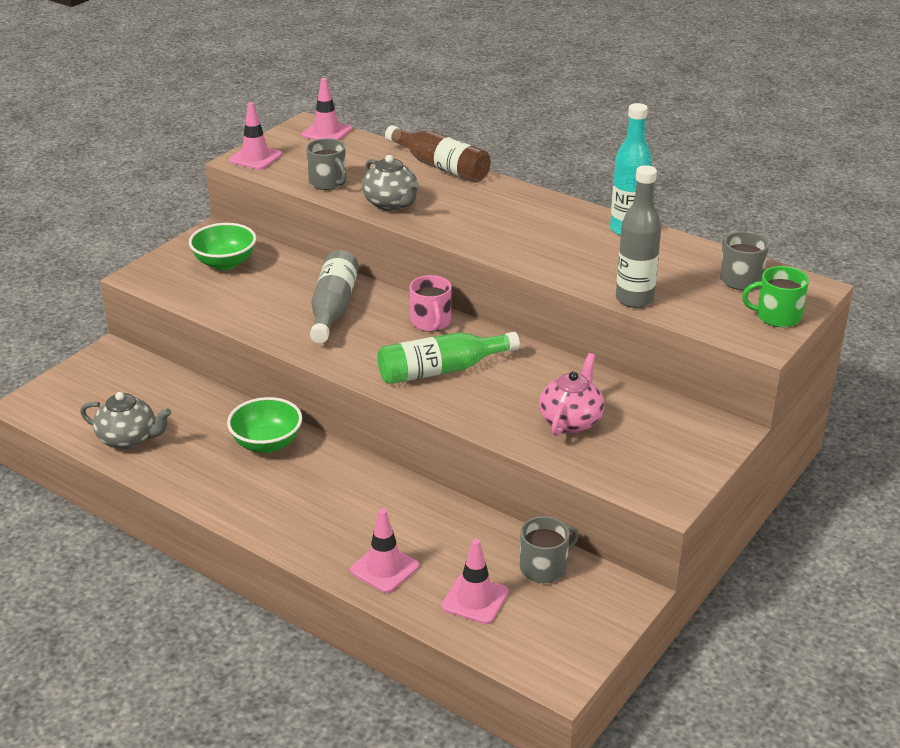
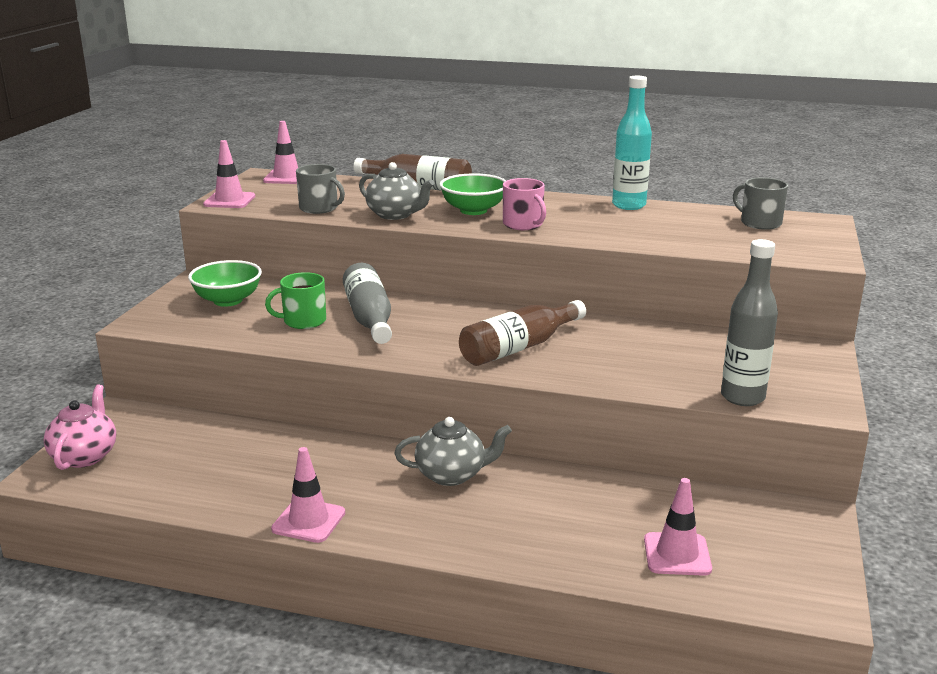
camera: 20 degrees left, 10 degrees down
(129, 439) = (188, 486): grey teapot -> grey teapot (452, 475)
(267, 443) = (349, 460): green bowl -> green bowl (473, 210)
(384, 568) = (561, 547): pink traffic cone -> pink traffic cone (308, 521)
(431, 322) = (476, 314): pink mug -> pink mug (523, 224)
(441, 370) = (519, 347): green bottle -> brown bottle
(544, 567) = (719, 510): grey mug -> none
(571, 421) = (678, 365): pink teapot -> pink teapot (85, 456)
(634, 299) = (688, 247): grey bottle -> grey bottle (742, 397)
(777, 316) = (819, 241): green mug -> green mug (303, 321)

